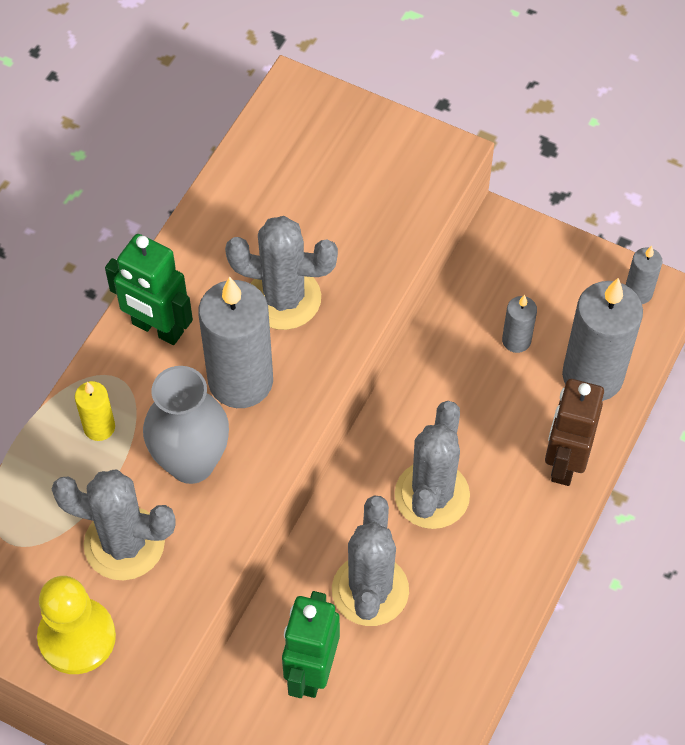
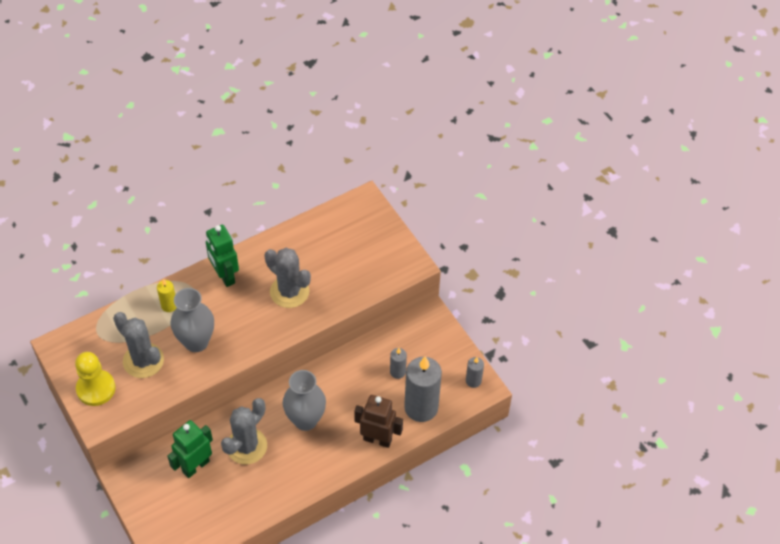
camera: 30 degrees right, 5 degrees down
(240, 381) = (243, 318): grey candle -> none
(432, 495) = (305, 420): grey cactus -> grey vase
(565, 462) = (377, 439): brown robot -> brown robot turned 60 degrees clockwise

